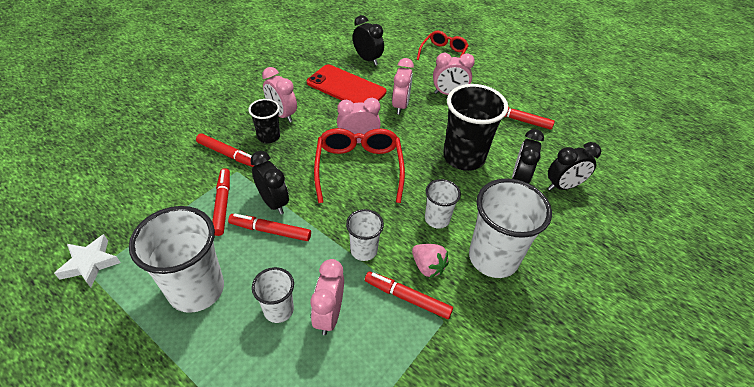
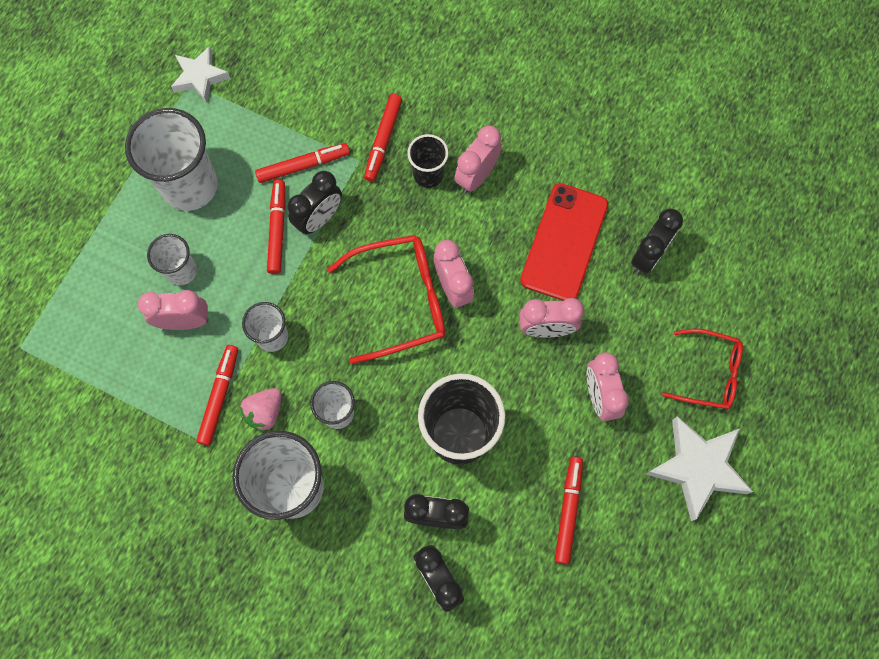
camera: 80 degrees right, 25 degrees up
(496, 68) = (697, 467): none -> white star

